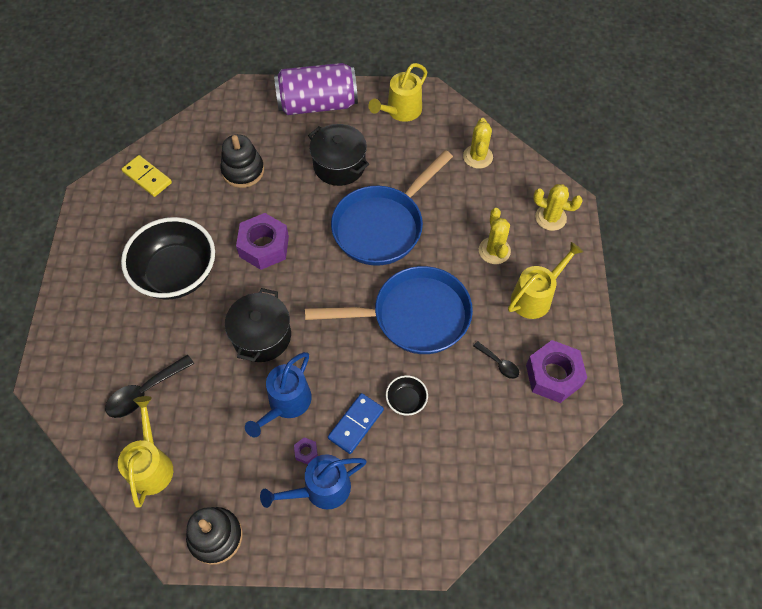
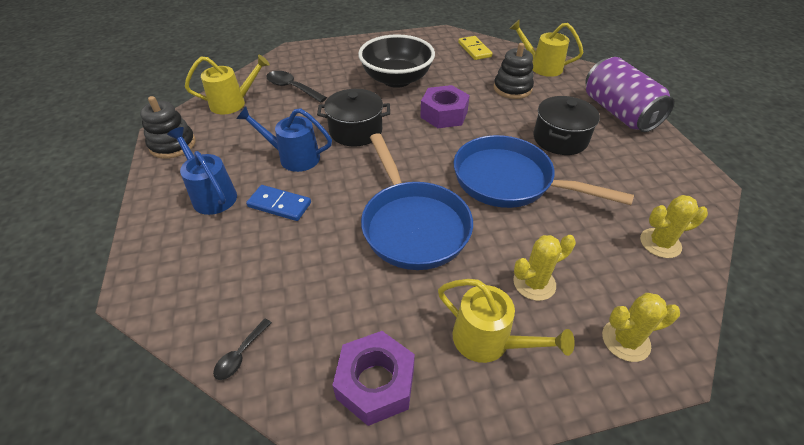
camera: 75 degrees right, 15 degrees down
(147, 177) = (474, 50): yellow domino -> yellow domino turned 45 degrees counterclockwise
(306, 452) = (248, 178): purple nut -> none
(400, 111) = (663, 167): yellow watering can -> yellow watering can (541, 67)
(406, 400) = (311, 237): black bowl -> none
(499, 363) = (376, 315): black spoon -> black spoon (240, 355)
(550, 218) = (625, 340): yellow cactus -> yellow cactus turned 75 degrees clockwise

